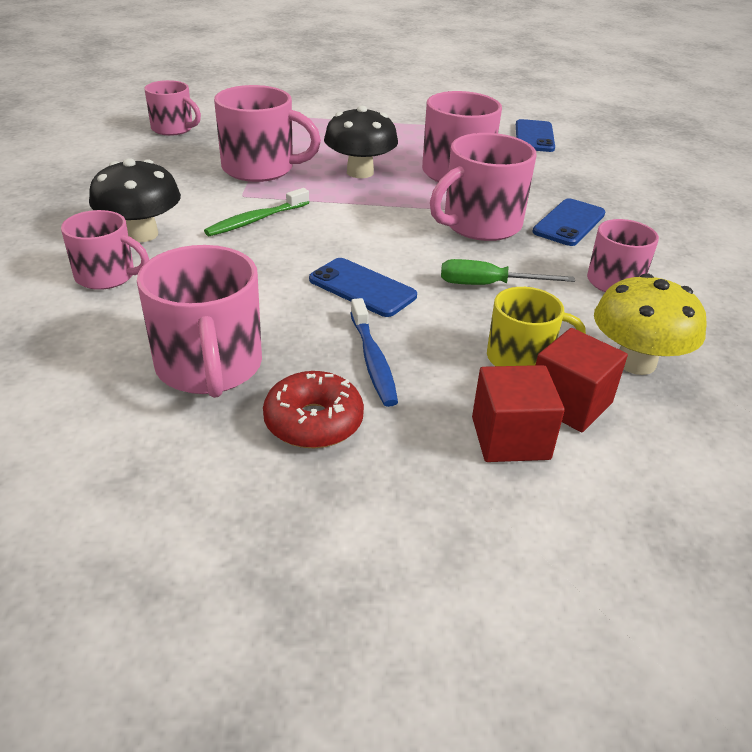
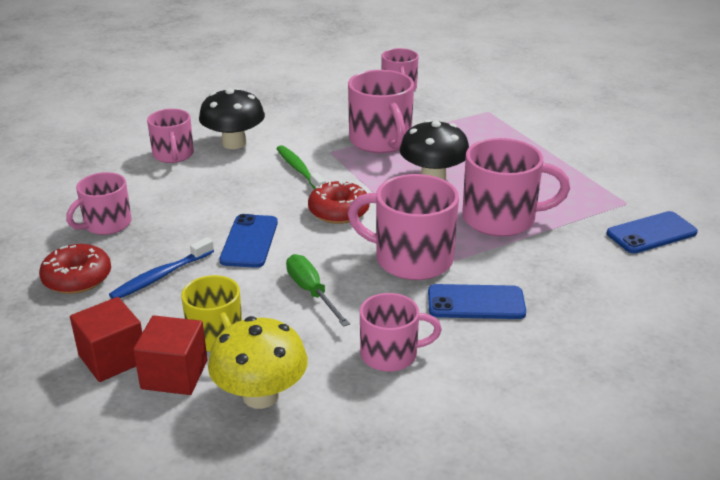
camera: 60 degrees right, 5 degrees down
(209, 367) = (106, 224): pink mug -> pink mug, size x0.63
(255, 220) = (299, 170): green toothbrush -> green toothbrush turned 45 degrees clockwise
(362, 228) = (338, 211): none -> red donut

